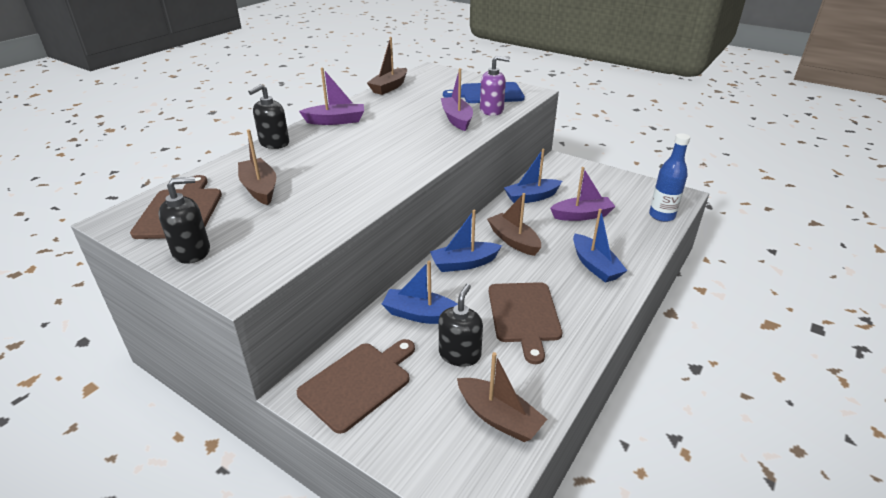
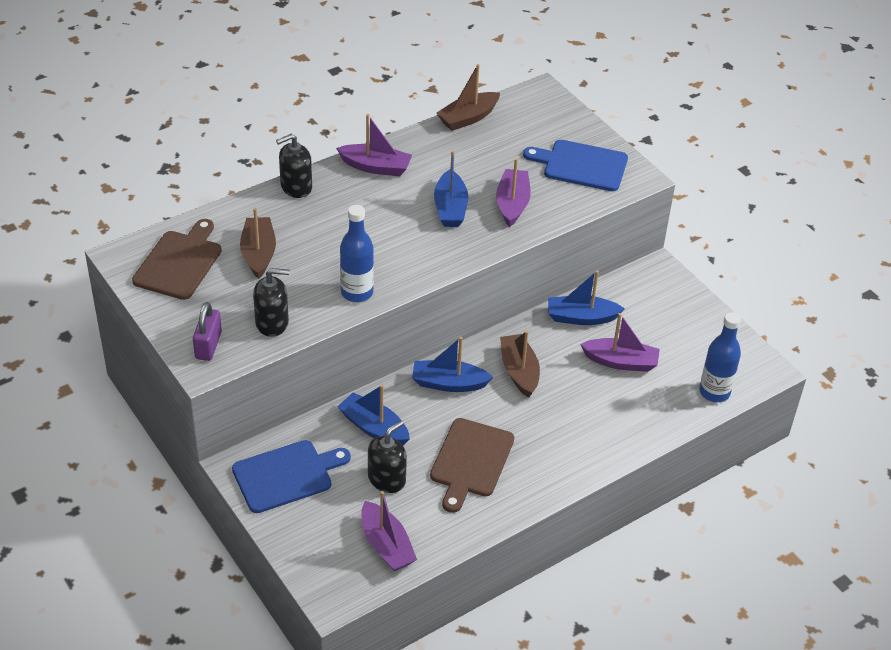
camera: 20 degrees right, 10 degrees up
(192, 251) = (177, 316): black soap dispenser -> black soap dispenser (272, 323)
(236, 267) = (208, 345): none -> purple padlock
(358, 383) = (286, 475): brown cutting board -> blue cutting board
(368, 193) = (357, 292): none -> blue bottle
(491, 110) = (563, 199): purple soap dispenser -> none
(499, 417) = (386, 545): brown boat -> purple boat
(595, 266) = (583, 431): blue boat -> blue boat (450, 208)

